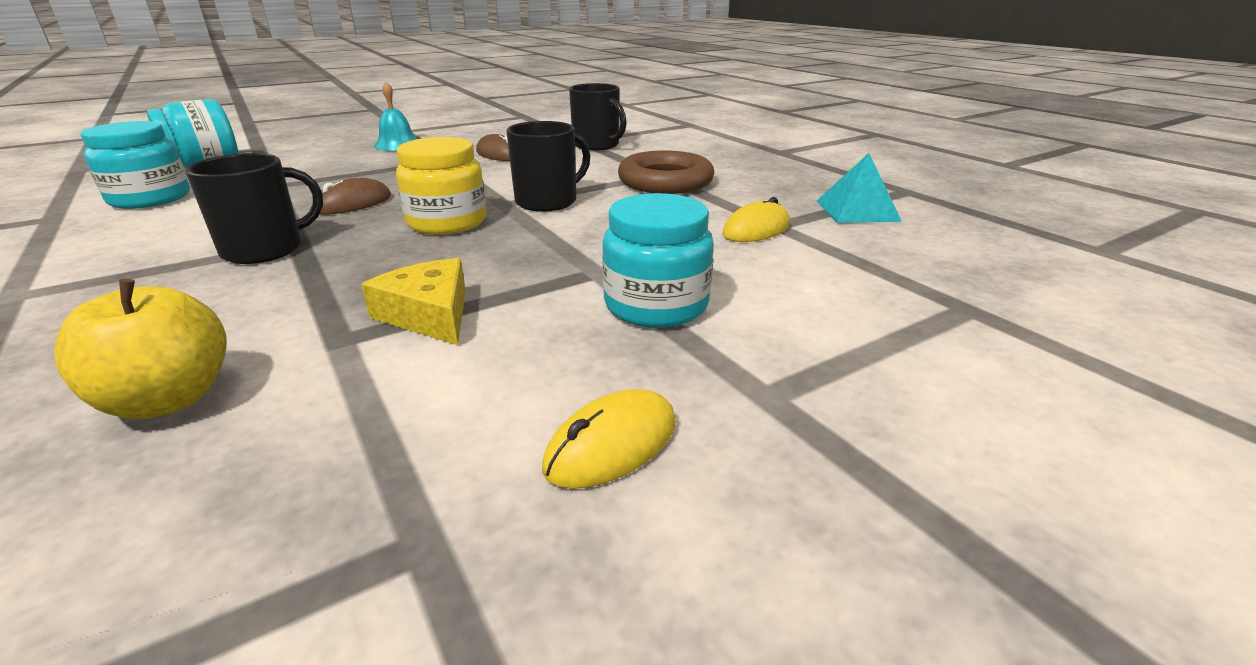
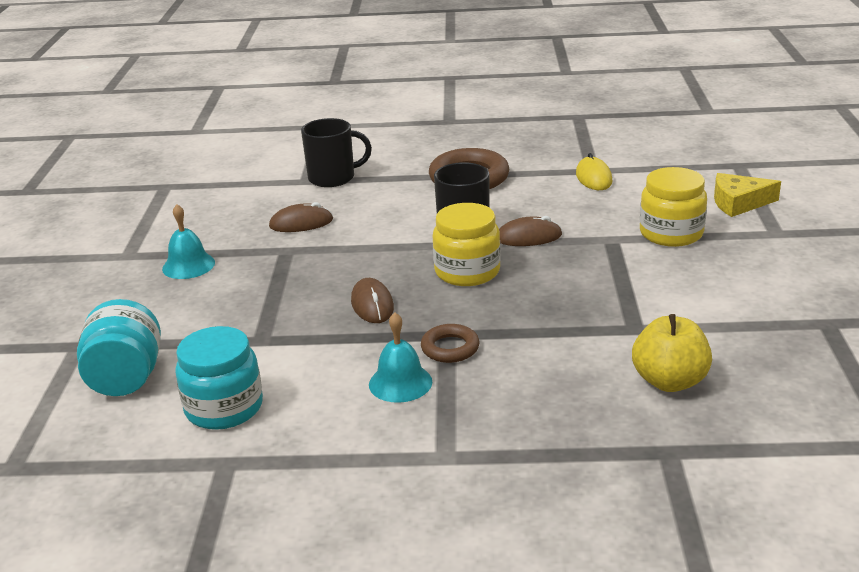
camera: 55 degrees left, 0 degrees up
(187, 244) = (400, 383): none -> turquoise bell
(265, 249) = (450, 348): black mug -> brown ring
(429, 314) = (626, 298): yellow cheese -> yellow cheese (738, 203)
(555, 231) = (528, 237): none -> brown mouse
(612, 444) = (789, 274): yellow mouse -> none
(656, 305) = (671, 233): turquoise jar -> yellow jar
(857, 211) = (595, 141): turquoise pyramid -> none

